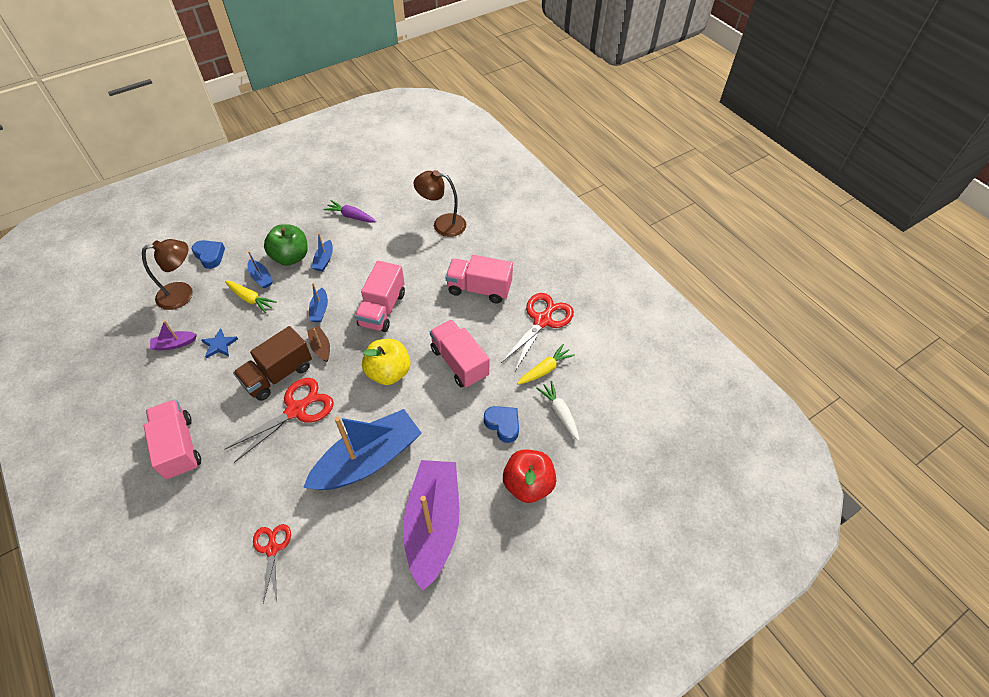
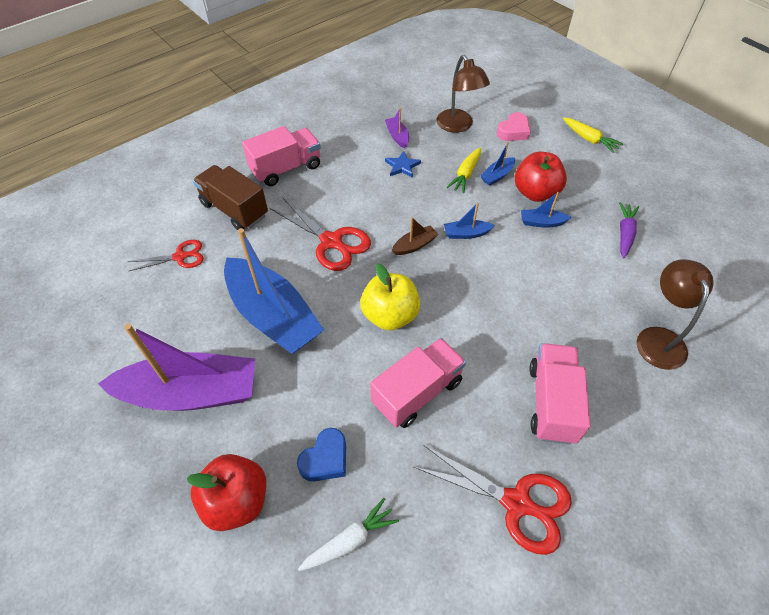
camera: 85 degrees right, 0 degrees up
(210, 256) = (513, 131): blue heart -> pink heart
(278, 375) = (373, 218): brown truck -> brown truck (234, 210)
(291, 257) = (535, 193): green apple -> red apple
(382, 309) = (483, 293): pink truck -> none
(545, 369) = (424, 513): yellow carrot -> yellow carrot (589, 139)

